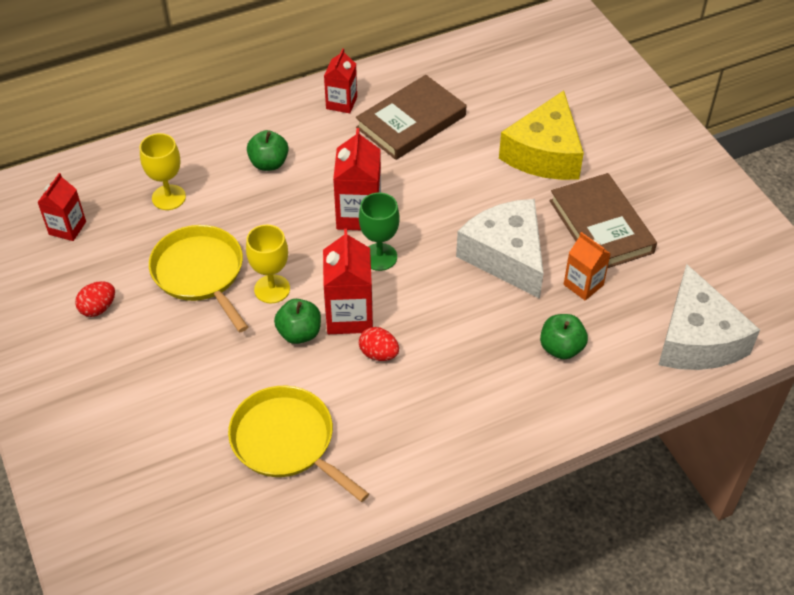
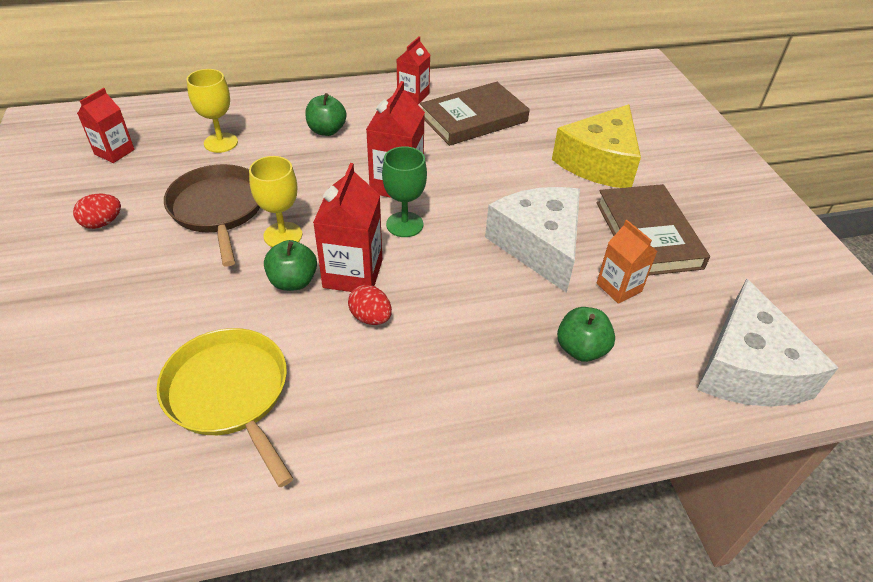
camera: 10 degrees right, 5 degrees down
(200, 273) = (218, 209): yellow pan -> brown pan

